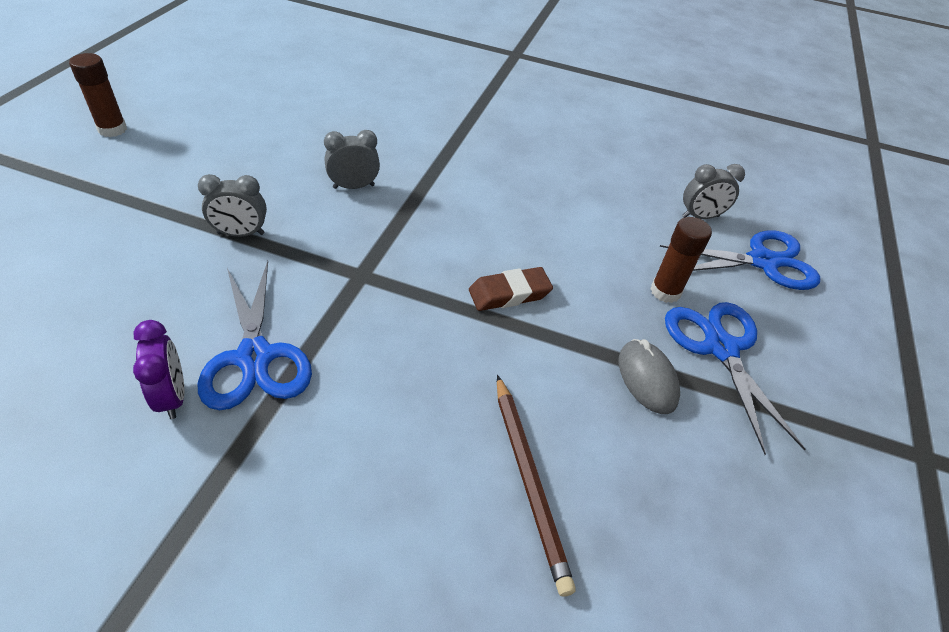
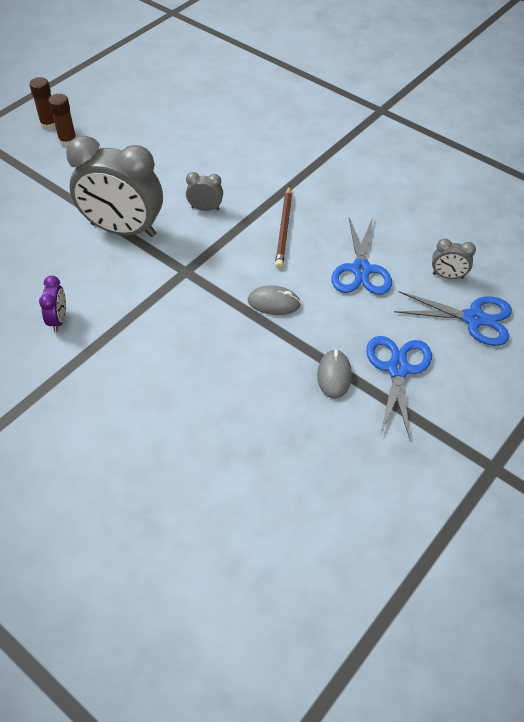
camera: 25 degrees right, 5 degrees up
(241, 233) = (123, 230): grey clock -> grey clock, size x2.34
(255, 357) = (107, 308): blue scissors -> blue scissors (361, 270)
(509, 293) = (274, 303): brown eraser -> grey mouse
(529, 480) = (229, 411): brown pencil -> brown pencil (284, 229)
(665, 291) = (383, 324): brown glue stick -> brown glue stick (49, 124)

